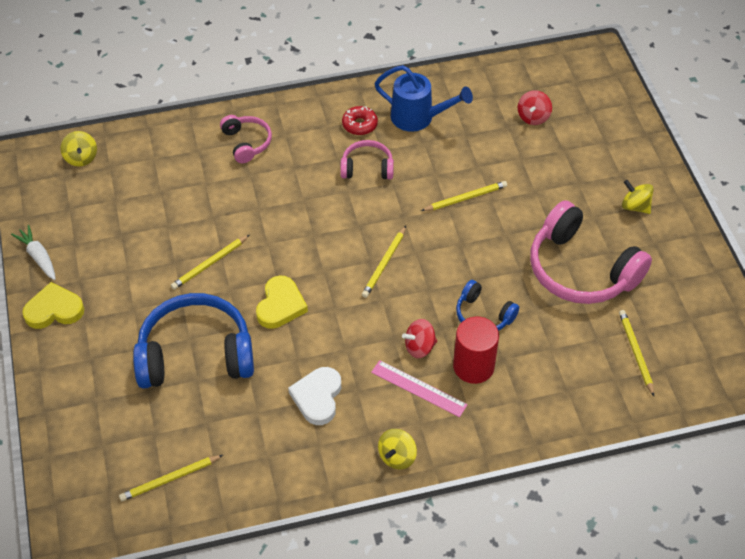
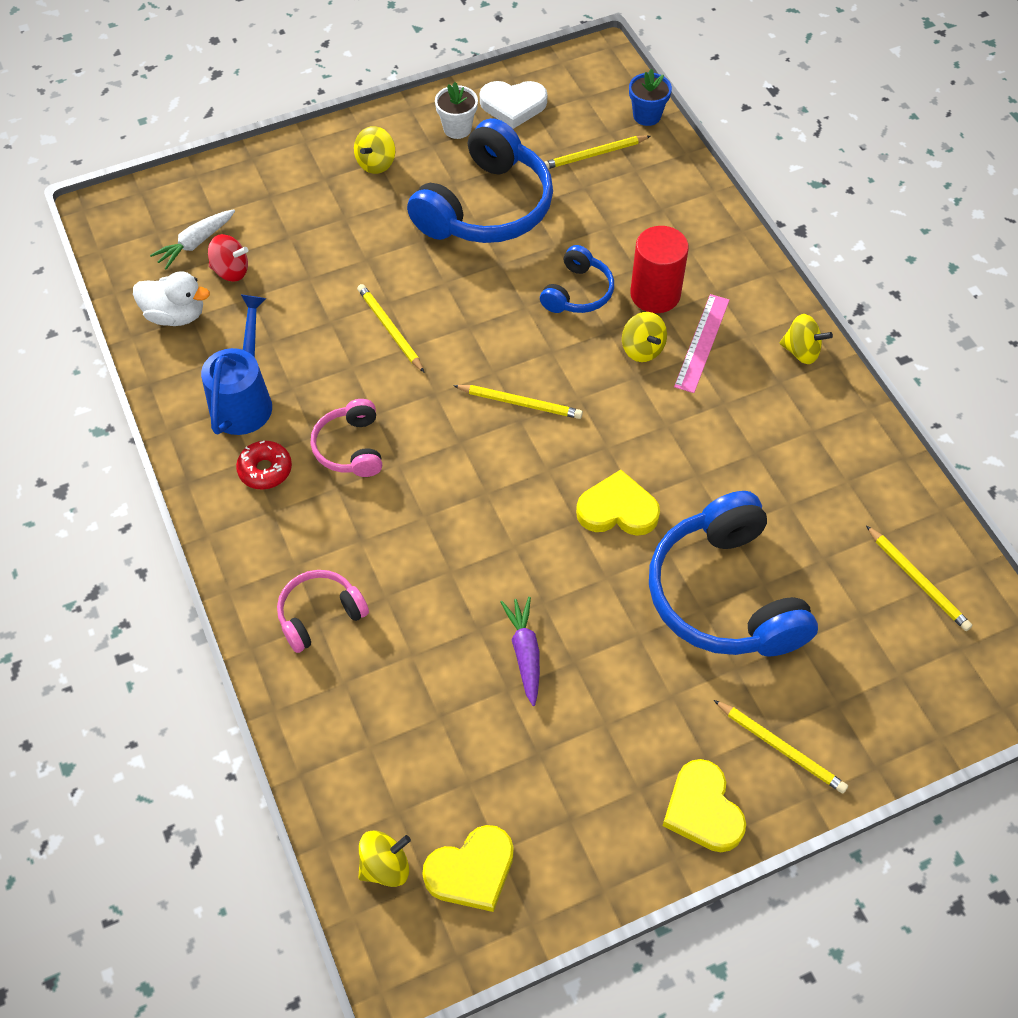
camera: 100 degrees left, 5 degrees up
(38, 257) = (608, 869): white carrot -> white carrot (195, 243)
(63, 194) = (471, 871): none -> yellow heart
(189, 238) = (525, 652): none -> purple carrot
(210, 264) = (567, 613): yellow pencil -> yellow pencil (781, 748)
(317, 397) = (747, 442): white heart -> white heart (513, 105)
(419, 347) = (642, 349): red spinning top -> yellow spinning top
(497, 88) = (176, 315): none -> white duck
(581, 270) = (486, 207): pink headphones -> blue headphones
(672, 262) = (457, 128): none -> white flower pot
(683, 401) = (647, 116): none -> blue flower pot

